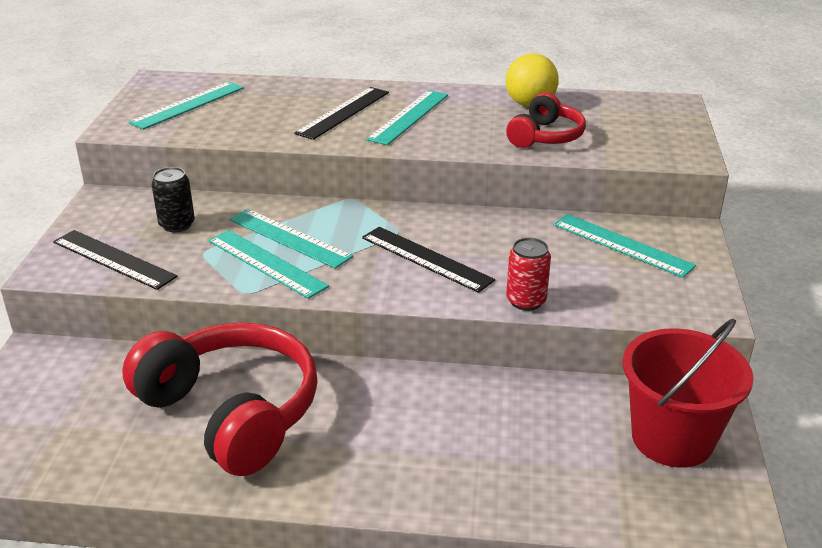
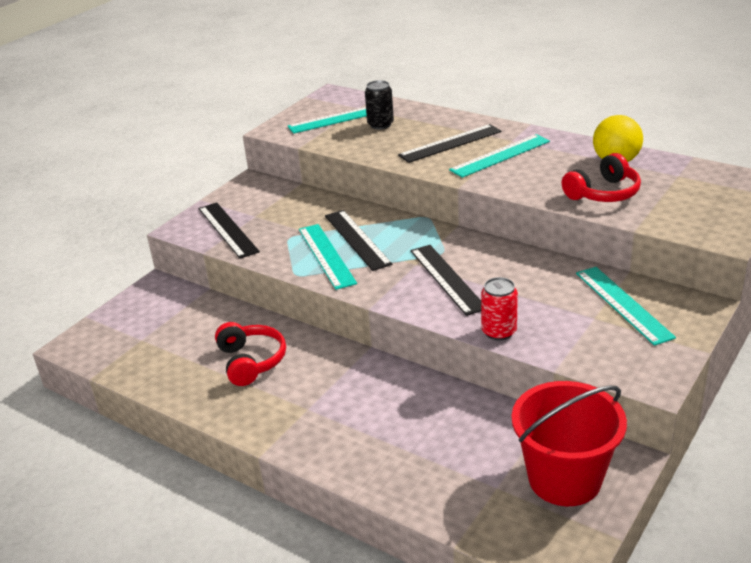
camera: 30 degrees right, 0 degrees up
(177, 225) = (286, 212): black can -> black can (380, 124)
(232, 412) = (251, 361): red headphones -> red headphones, size x0.54
(289, 238) = (357, 239): turquoise ruler -> black ruler

